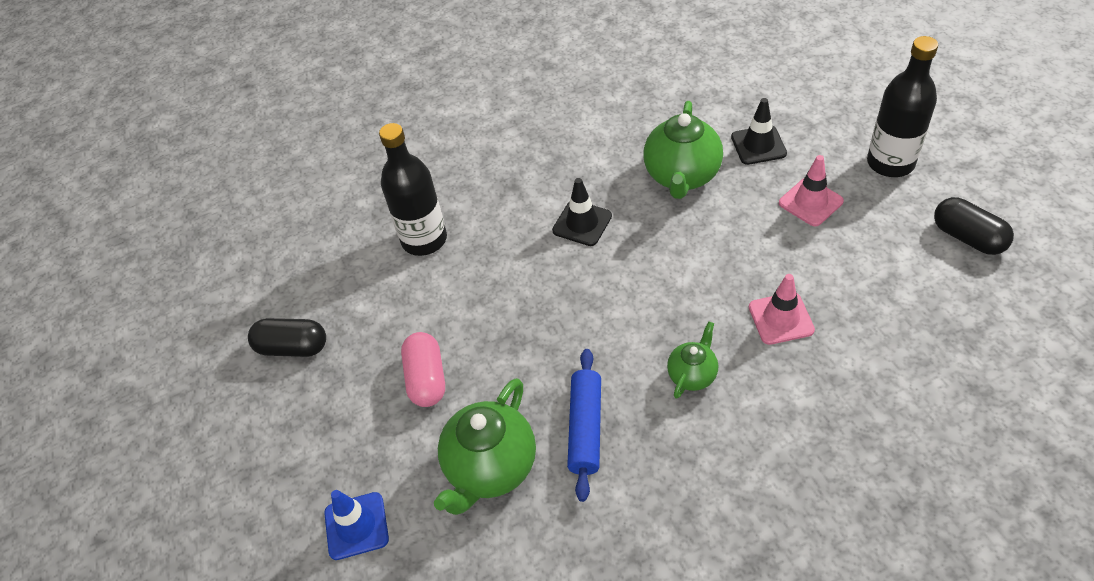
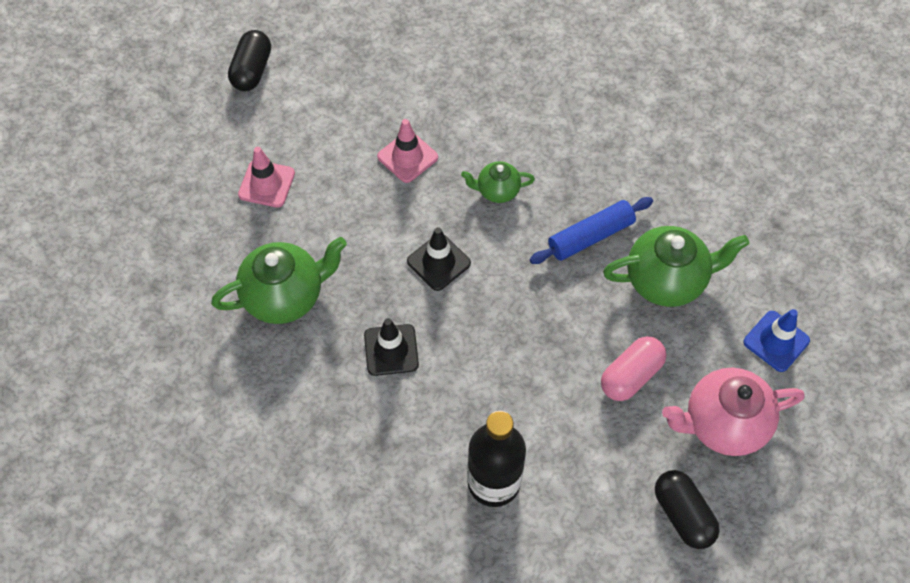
camera: 130 degrees left, 10 degrees up
(328, 424) = (723, 424): none -> pink teapot
(758, 145) = (211, 251): black traffic cone -> black traffic cone (438, 262)
(890, 163) = (186, 145): black bottle -> none

